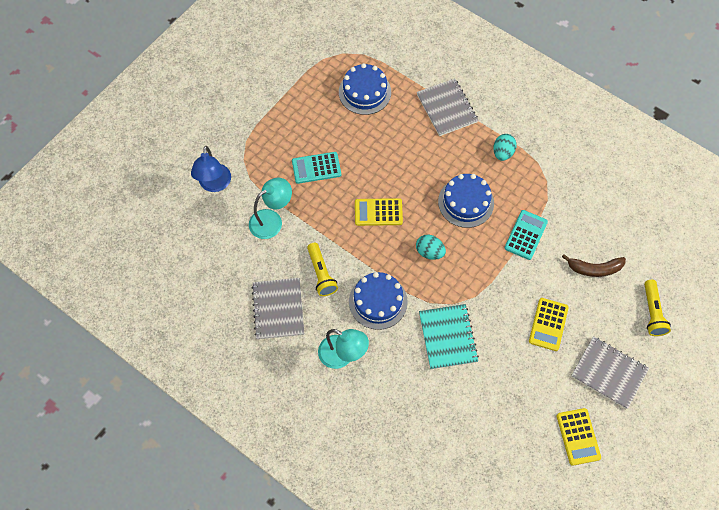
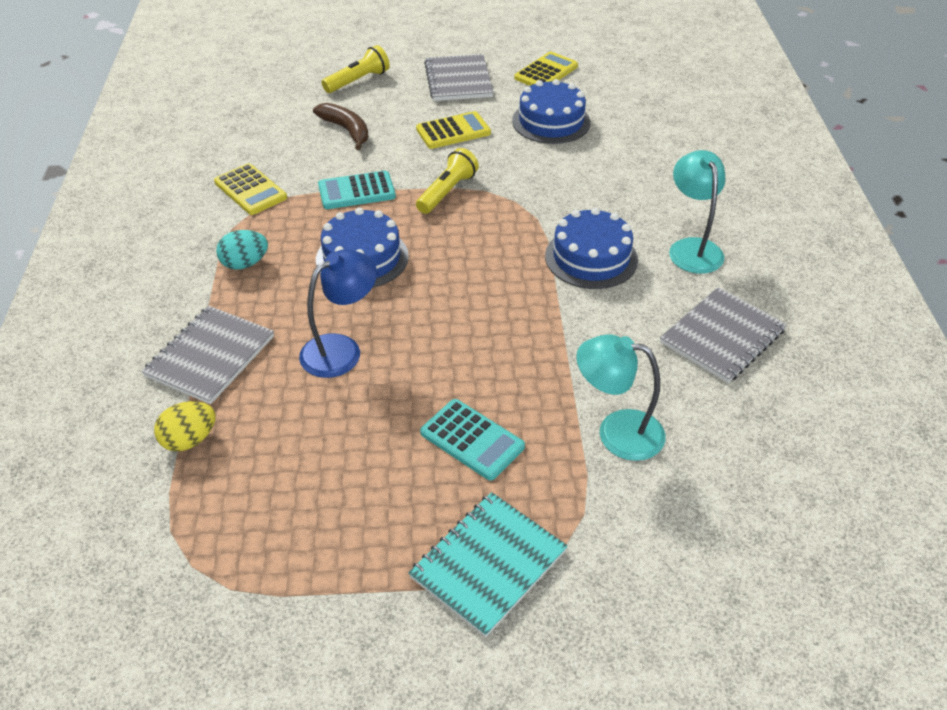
camera: 130 degrees left, 20 degrees down
(214, 184) = (650, 555): blue lamp -> blue lamp (341, 349)
(321, 274) = (624, 327): yellow flashlight -> yellow flashlight (447, 192)
(364, 92) = (261, 474): blue cake -> blue cake (551, 121)
(378, 212) = (469, 327): yellow calculator -> yellow calculator (250, 190)
(403, 79) = (189, 440): none -> yellow egg
(429, 252) = (472, 251): turquoise egg -> none
(447, 337) = (559, 186): turquoise notebook -> turquoise notebook (488, 564)

